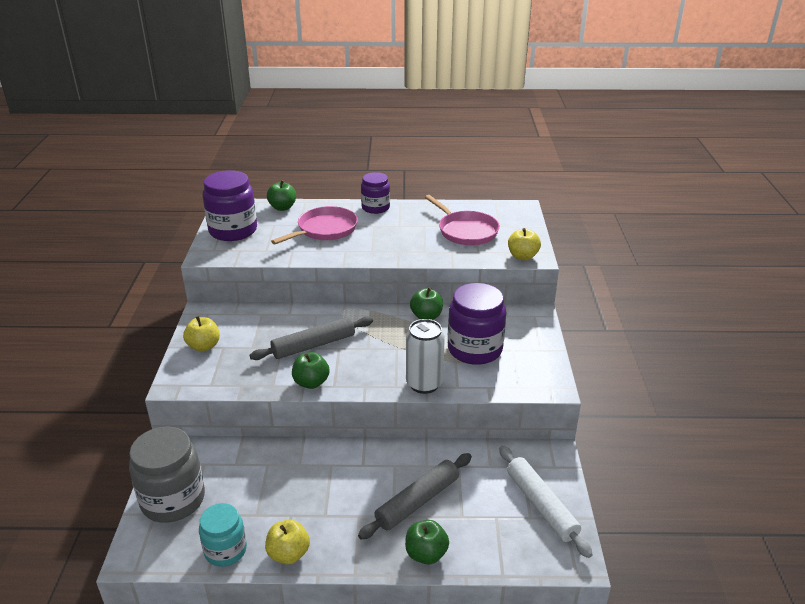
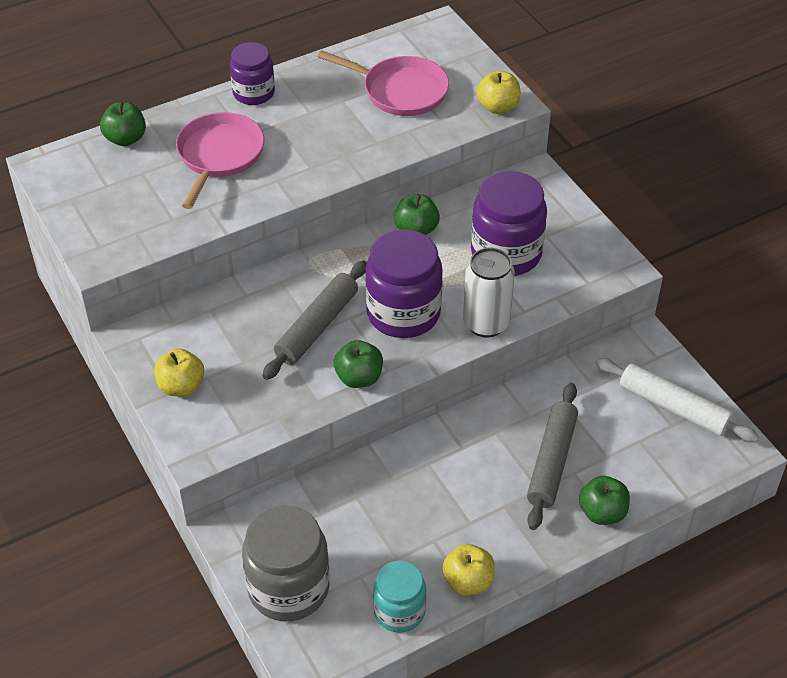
camera: 30 degrees left, 15 degrees up
(233, 231) = (94, 204): purple jar -> purple jar (403, 313)

